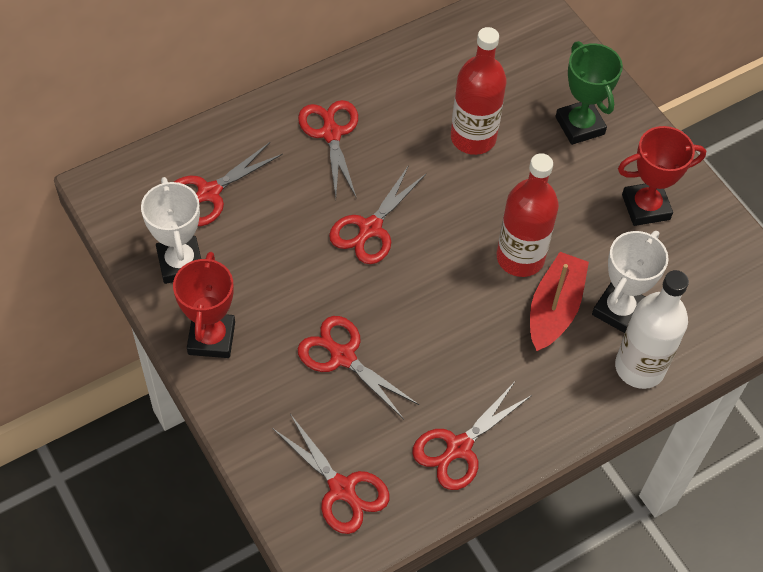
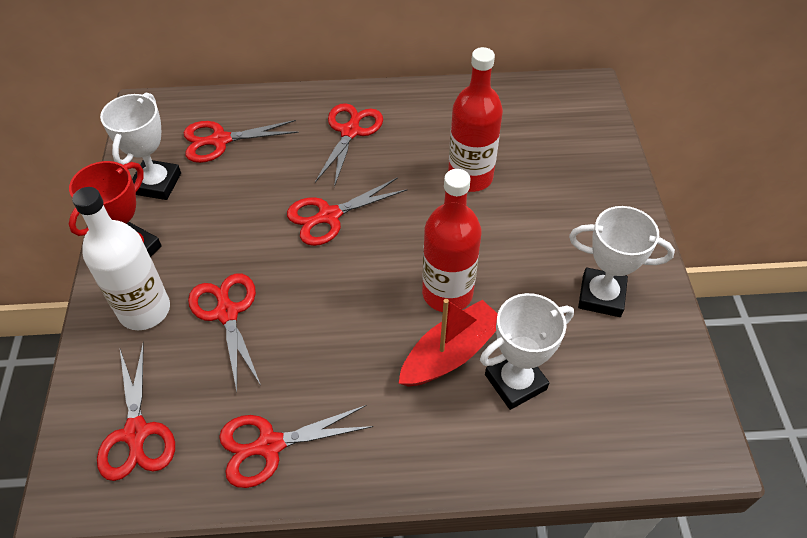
camera: 30 degrees right, 5 degrees down
(580, 125) = (577, 201): green trophy -> none
(639, 367) = (503, 449): white bottle -> white bottle (144, 310)
(645, 207) = (601, 296): red trophy -> white trophy

